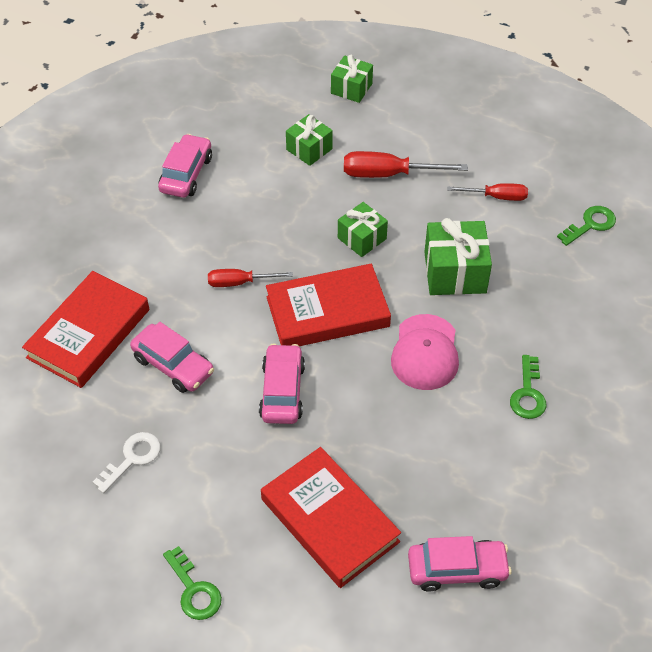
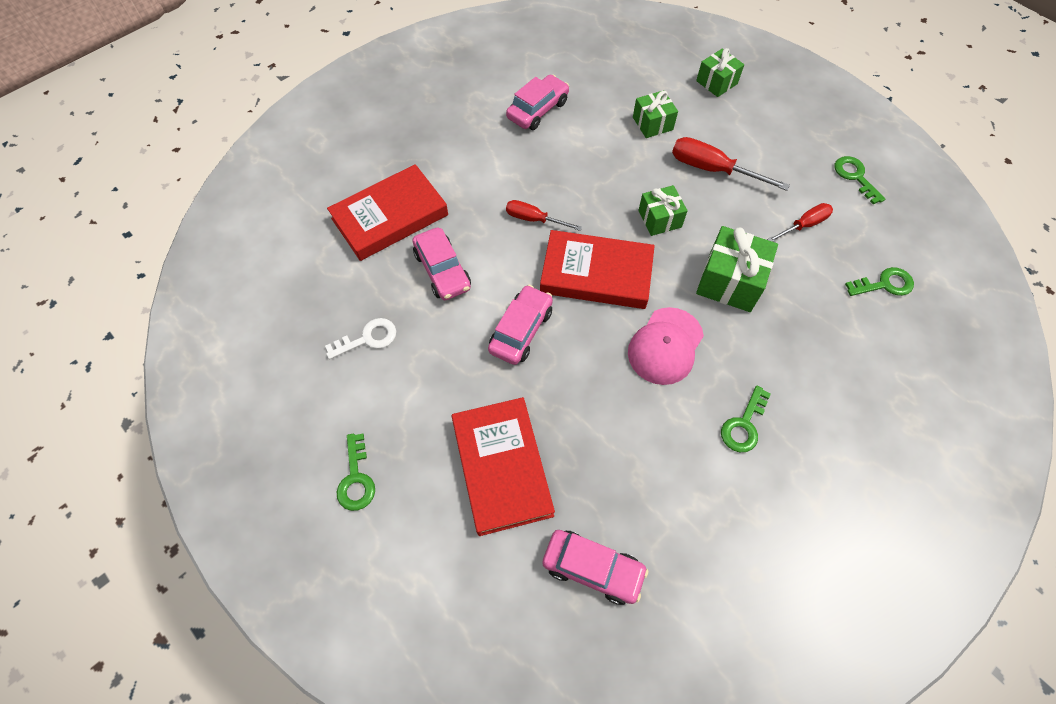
camera: 25 degrees right, 10 degrees up
(496, 197) = (804, 225): red screwdriver -> red screwdriver turned 60 degrees counterclockwise
(521, 136) = (855, 176): none -> green key

